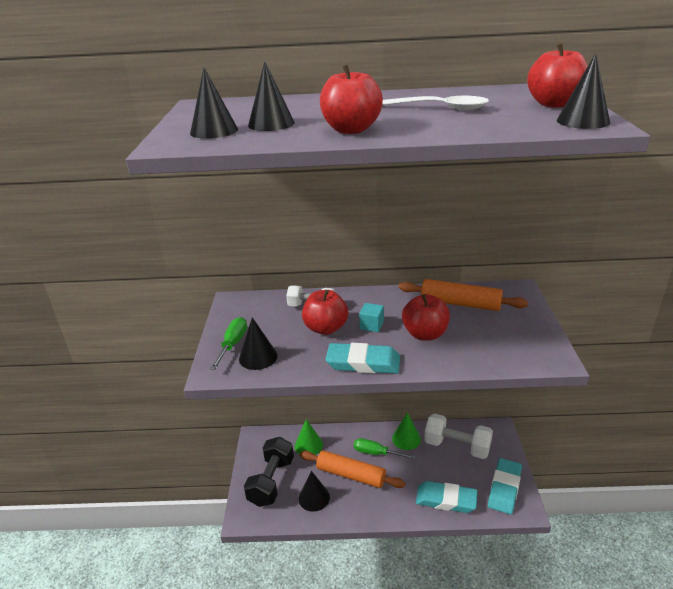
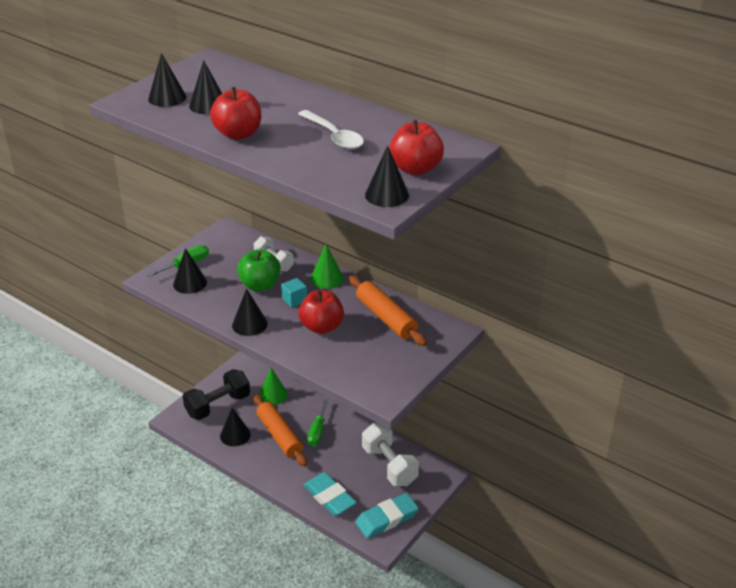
camera: 35 degrees right, 5 degrees up
(325, 328) = (260, 285): red apple -> green apple
(363, 363) = (249, 324): turquoise eraser -> black cone
(376, 453) = (317, 431): green screwdriver -> green screwdriver turned 135 degrees counterclockwise
(406, 439) = (355, 435): green cone -> green cone (327, 278)

